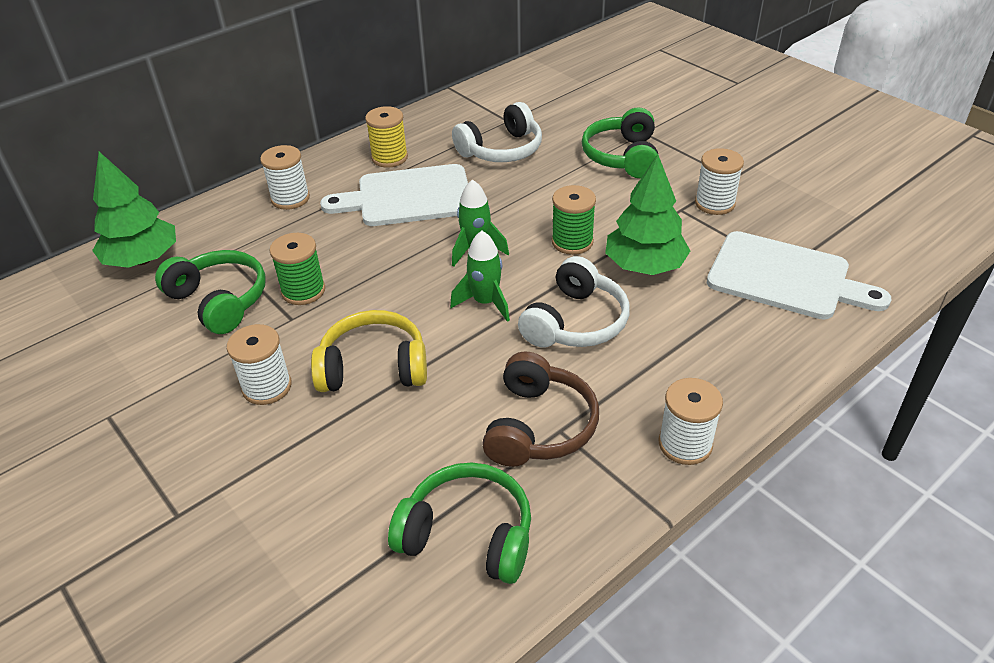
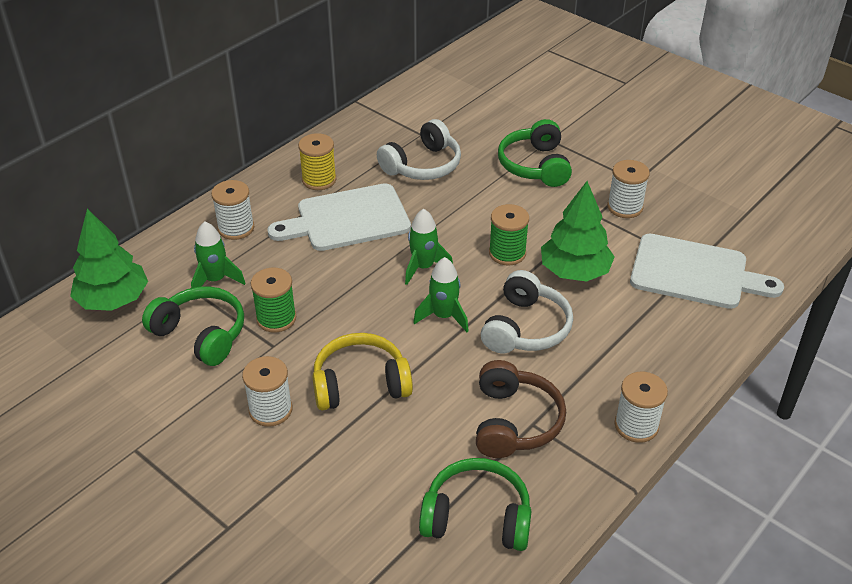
camera: 10 degrees left, 0 degrees up
(253, 248) = (215, 280): none -> green rocket

